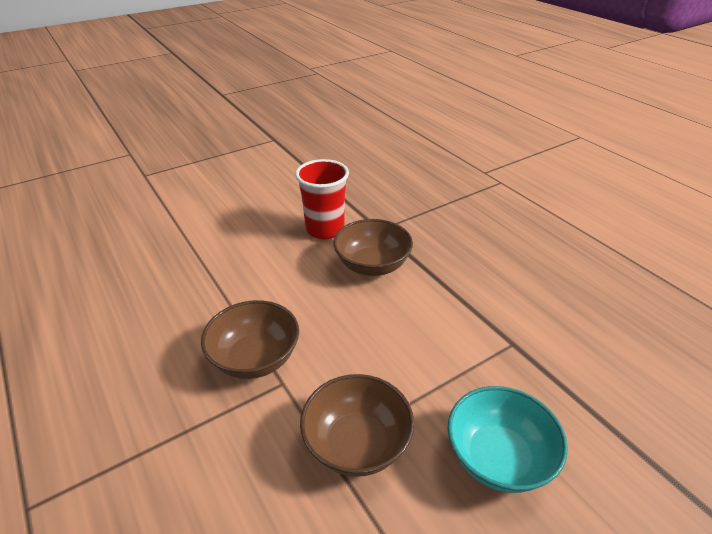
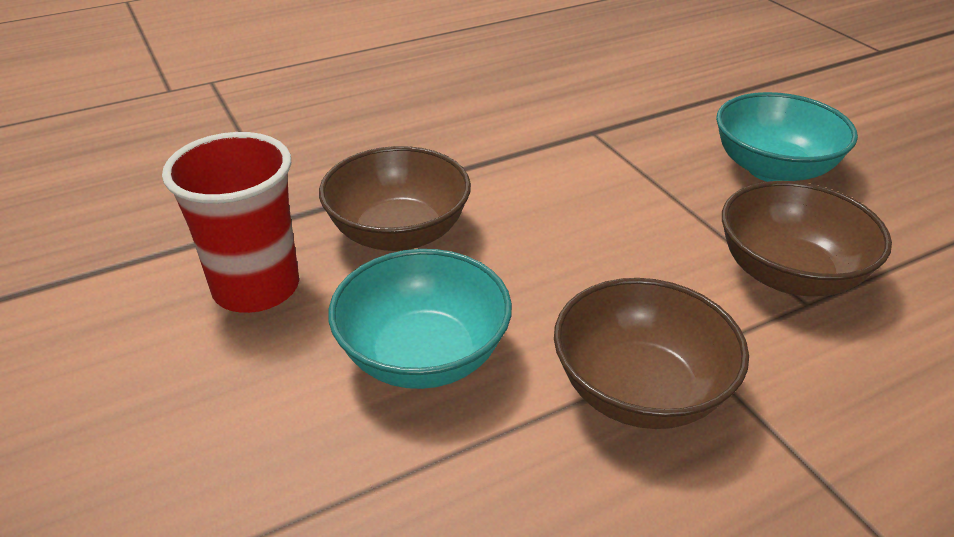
camera: 85 degrees left, 0 degrees up
(282, 283) = (423, 355): none -> turquoise bowl

